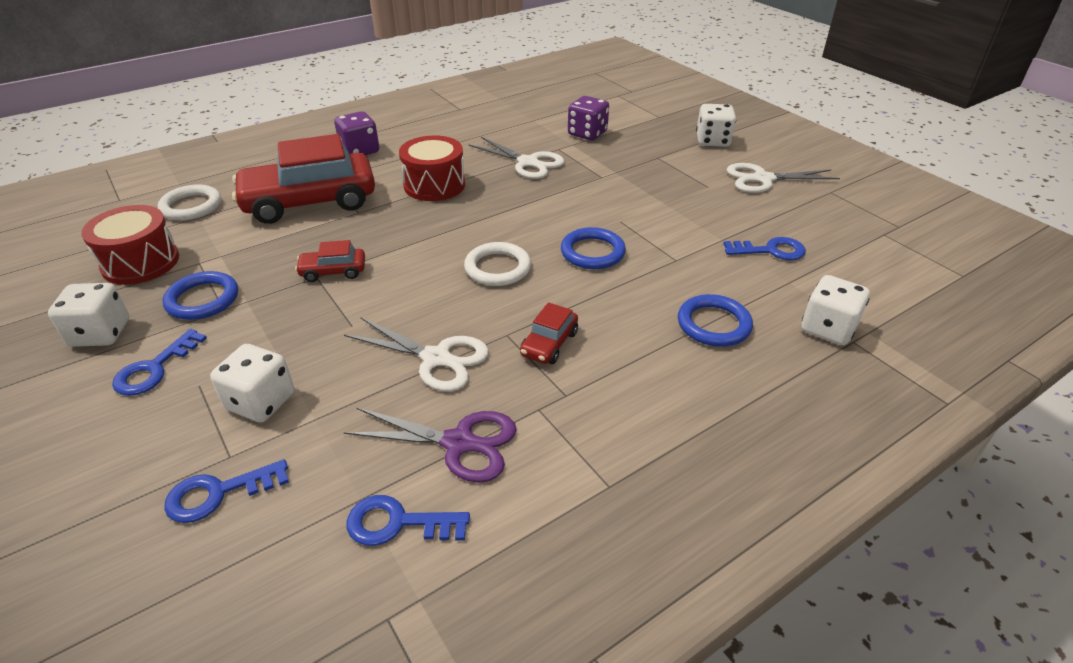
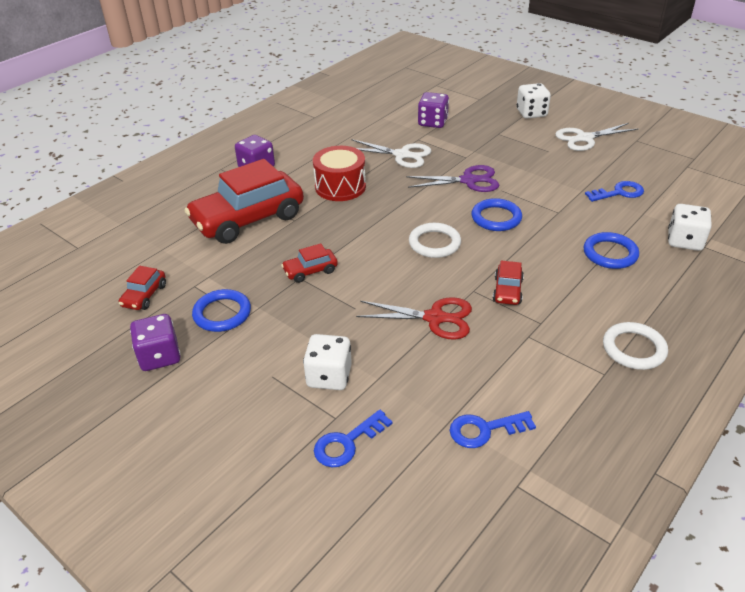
camera: 15 degrees left, 0 degrees up
(100, 333) = (159, 356): white dice -> purple dice
(140, 262) = (144, 295): red drum -> red car
(154, 369) = (227, 372): blue key -> none
(191, 206) = (148, 241): white ring -> white ring (634, 349)
(436, 358) = (434, 318): white scissors -> red scissors
(458, 443) = (490, 371): purple scissors -> purple scissors (468, 180)

